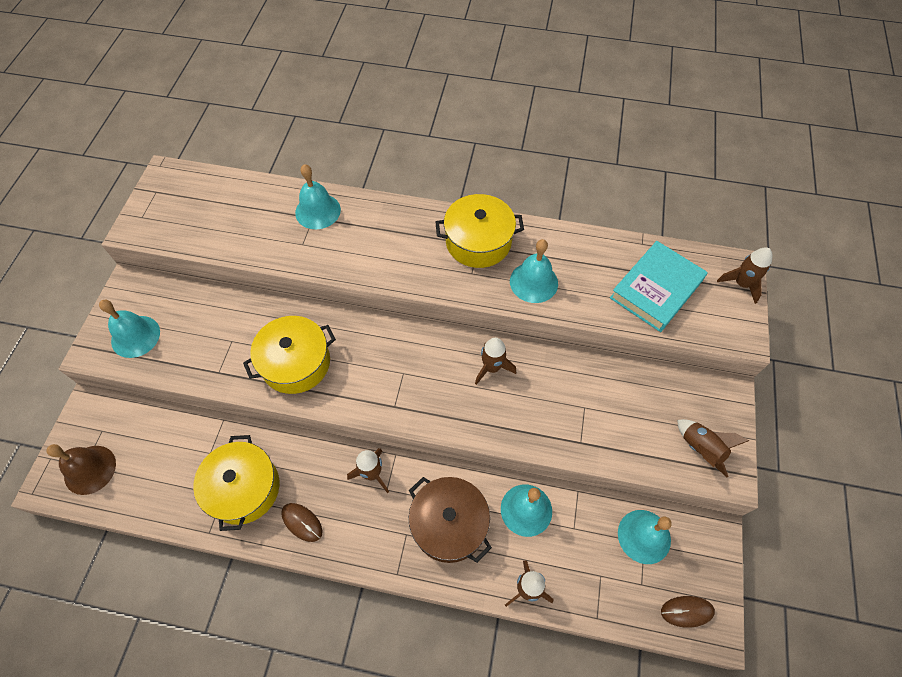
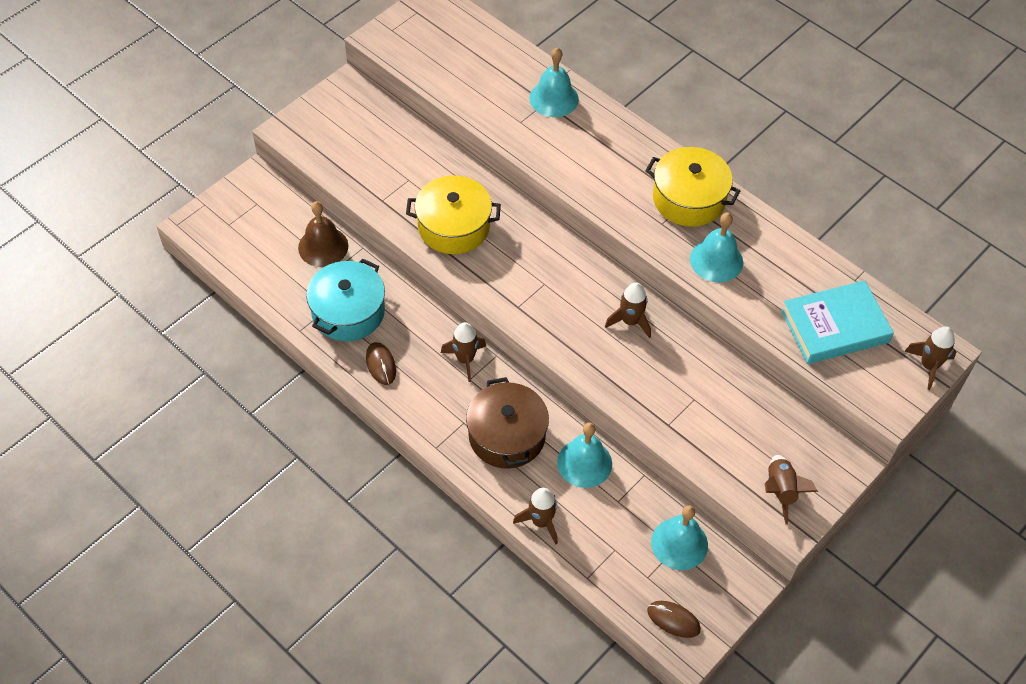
camera: 30 degrees right, 5 degrees down
(90, 469) = (231, 230): brown bell -> brown bell (323, 246)
(135, 336) = (329, 135): turquoise bell -> none
(244, 488) = (348, 312): yellow pot -> turquoise pot

